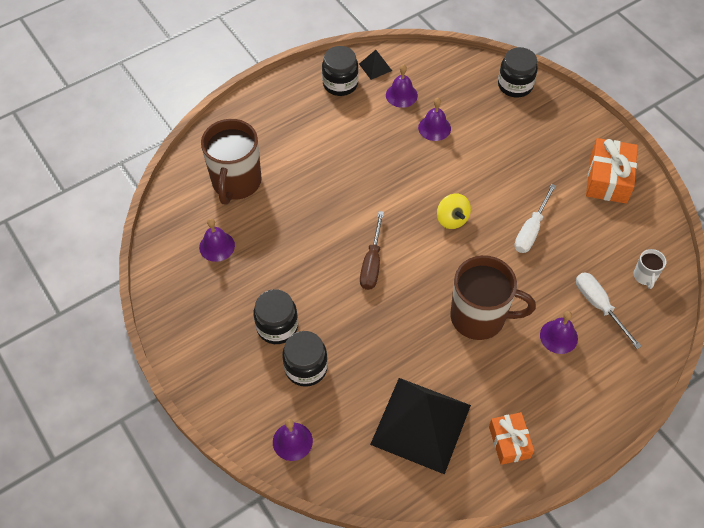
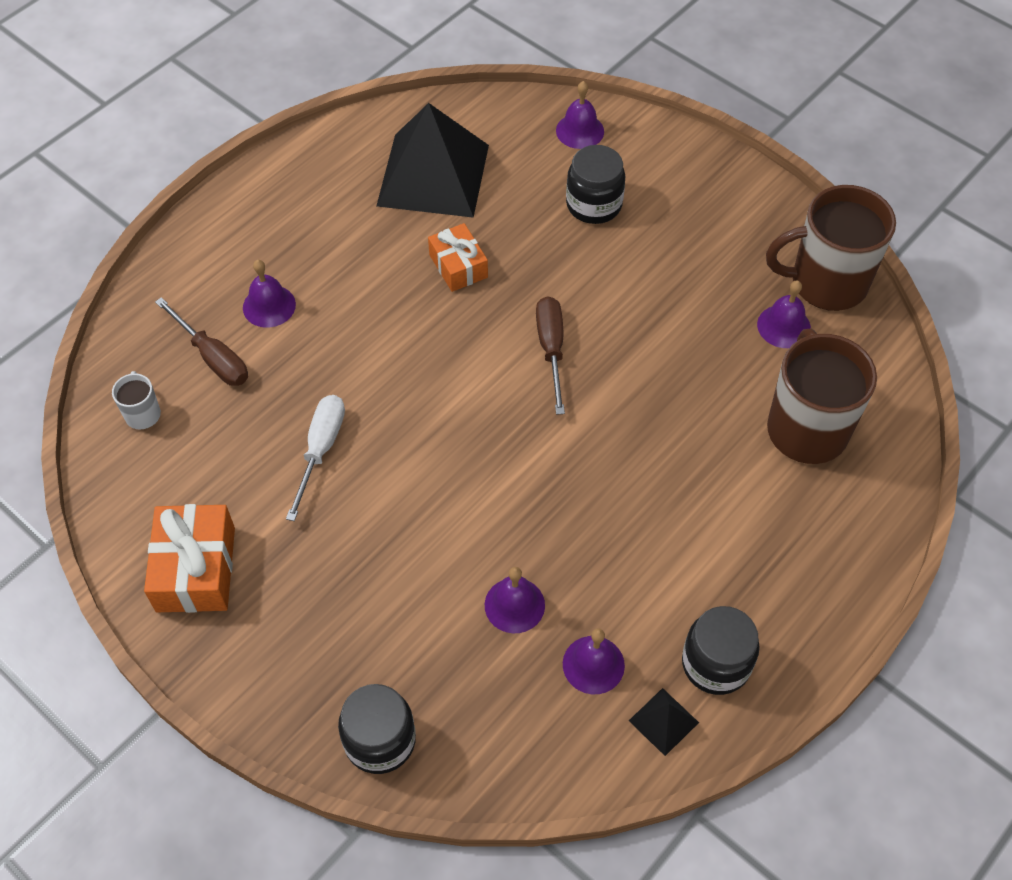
camera: 165 degrees right, 0 degrees up
(277, 327) = (650, 242): black jar -> none
(452, 219) = (448, 441): yellow spinning top -> none
(479, 317) = (381, 308): brown mug -> brown mug (826, 283)
(509, 442) = (323, 178): orange gift -> orange gift (458, 266)
(599, 306) = (213, 357): white screwdriver -> brown screwdriver

